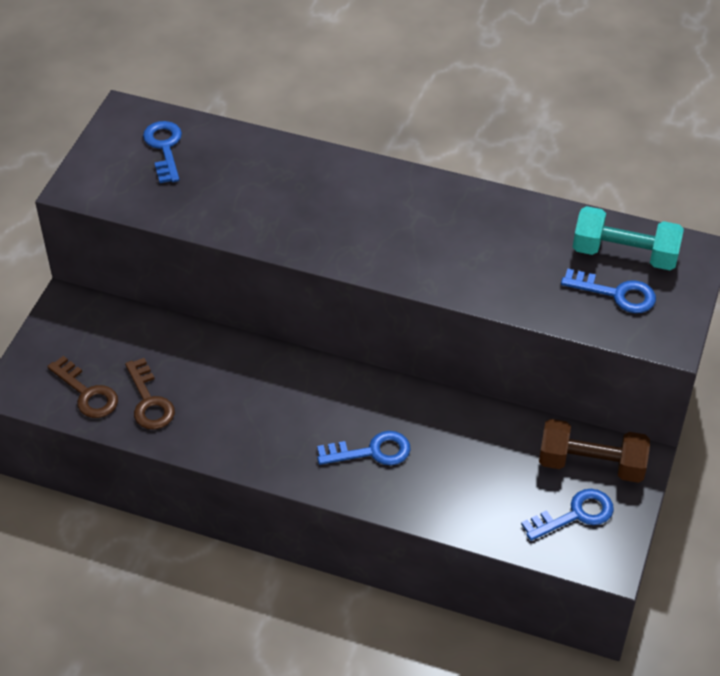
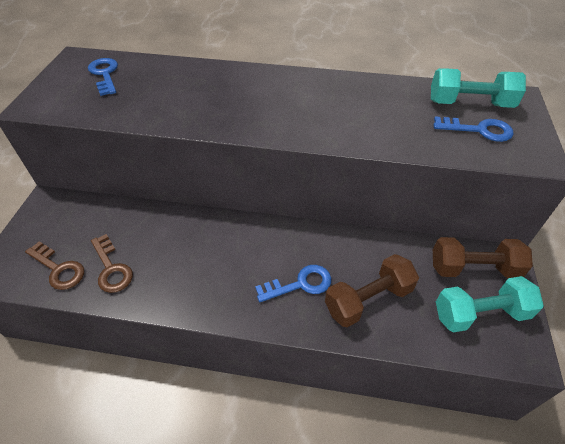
camera: 10 degrees left, 0 degrees up
(448, 480) = (368, 299): none -> brown dumbbell
(575, 515) = (480, 314): blue key -> turquoise dumbbell

